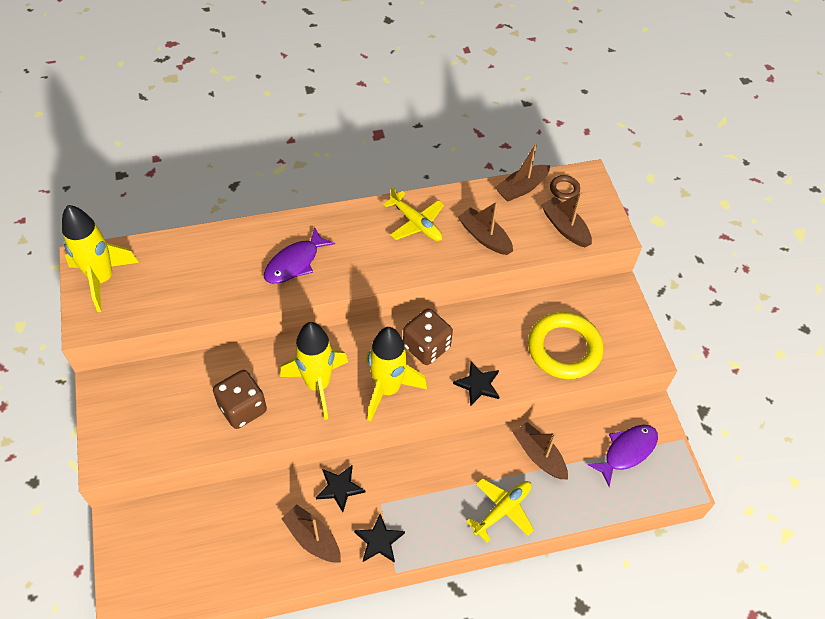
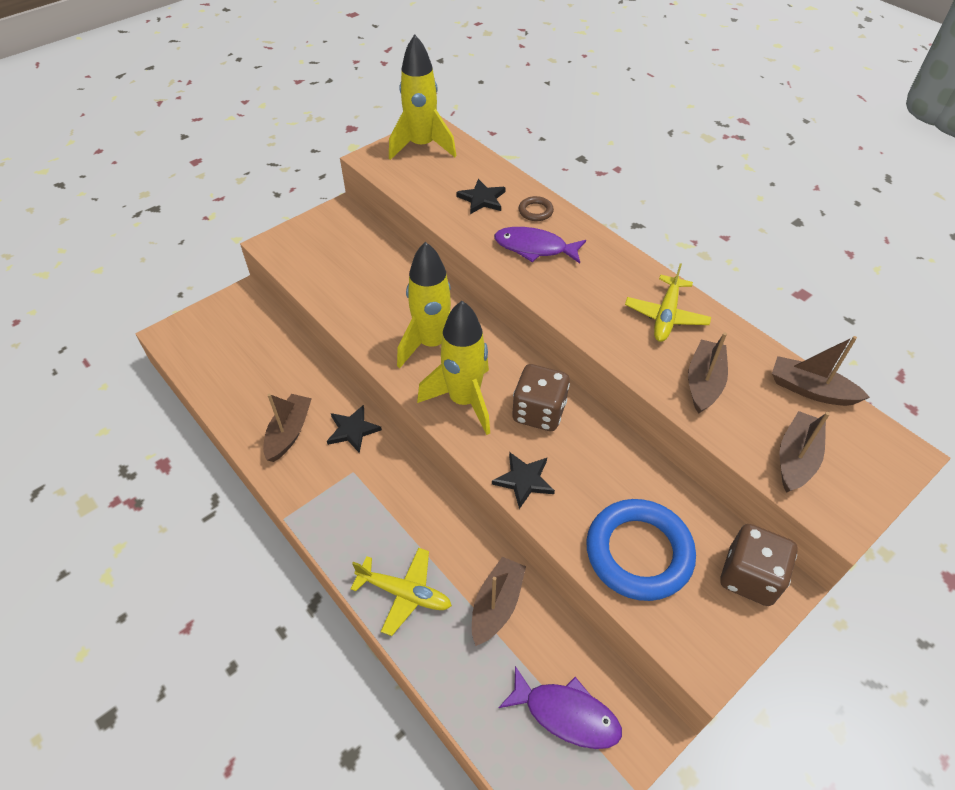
camera: 65 degrees right, 5 degrees down
(242, 408) = (373, 303): brown dice -> brown dice (749, 577)
(379, 541) = (311, 488): black star -> black star (482, 199)
(564, 189) = (855, 435): brown ring -> brown ring (535, 211)
(564, 348) = (638, 553): yellow ring -> blue ring

